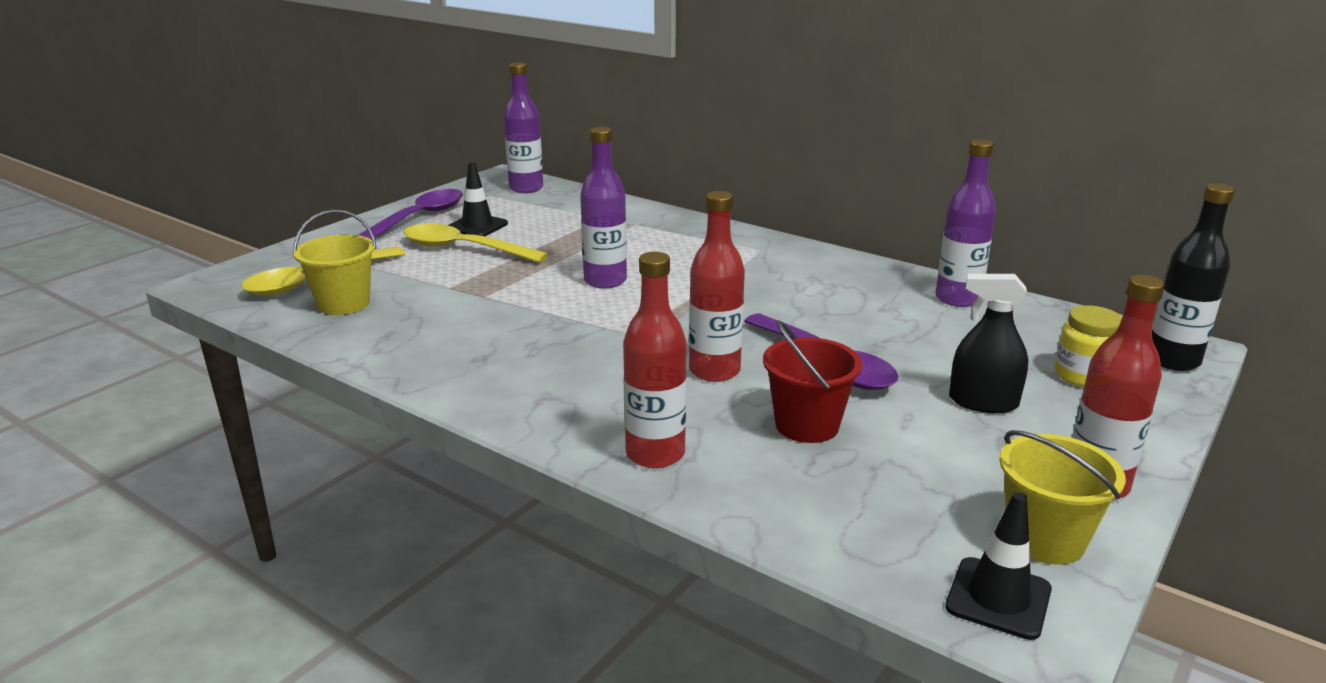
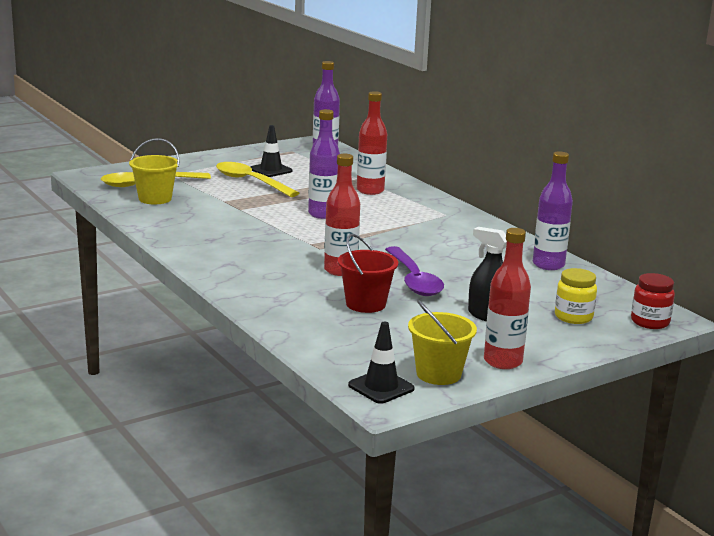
camera: 20 degrees right, 5 degrees down
(418, 219) = (237, 159): purple spoon -> none
(655, 454) = (265, 298): red bottle -> red bottle (370, 190)
(1172, 360) = (650, 322): black bottle -> red jar

